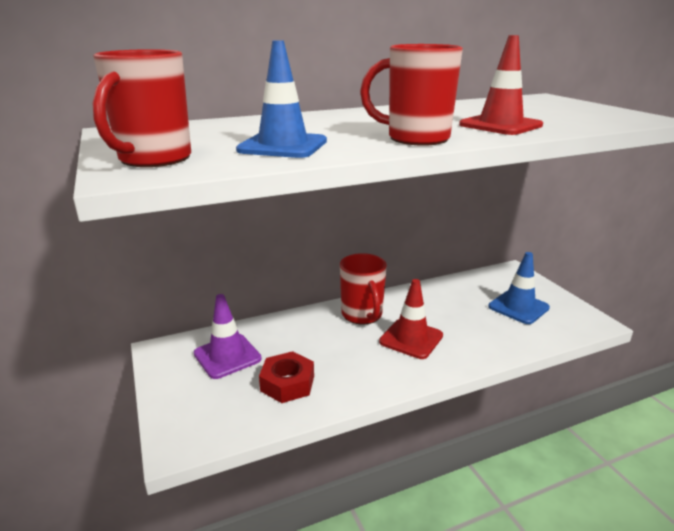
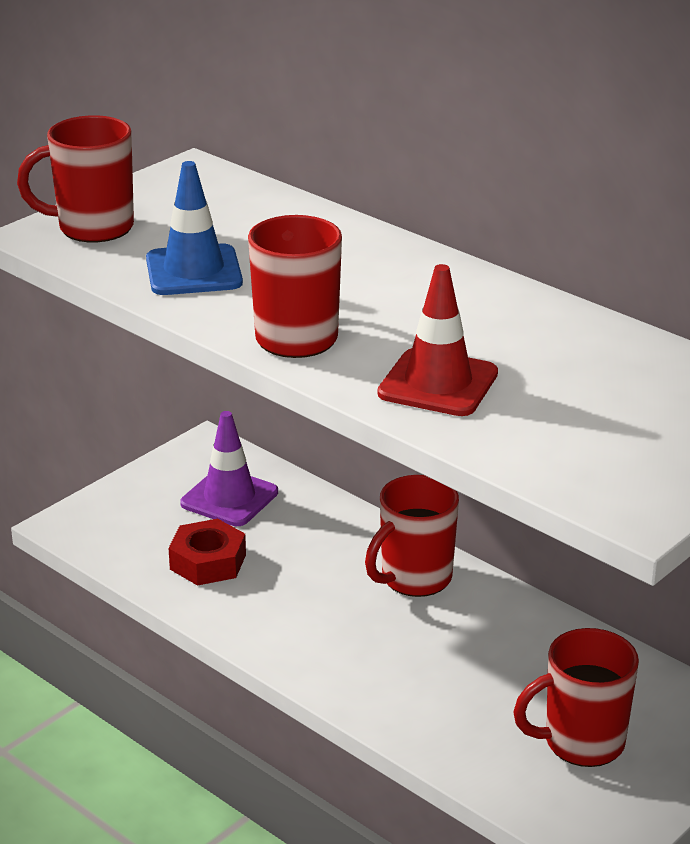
camera: 65 degrees right, 5 degrees up
(411, 339) = (385, 640): red traffic cone -> none
(518, 307) = (581, 742): blue traffic cone -> red mug

